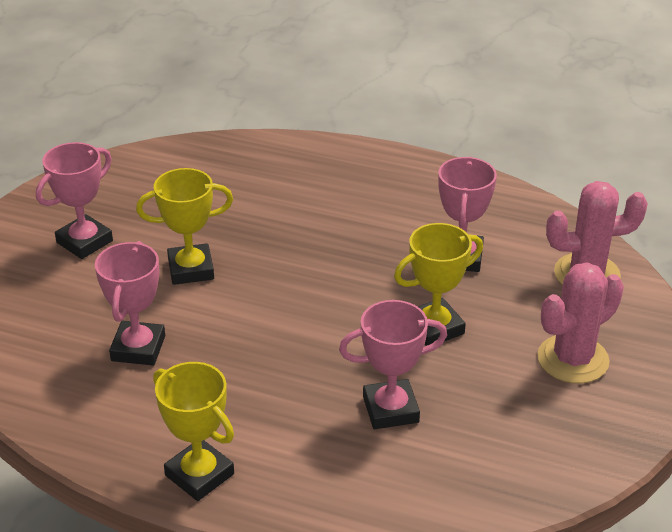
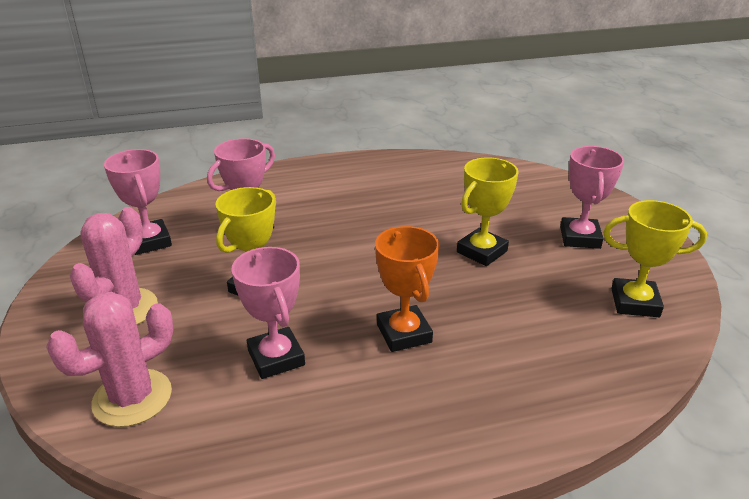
camera: 145 degrees right, 5 degrees down
(138, 348) = (442, 199): pink trophy -> pink trophy (150, 241)
(199, 475) = (332, 168): yellow trophy -> yellow trophy (635, 303)
(346, 233) = (404, 333): none -> orange trophy

